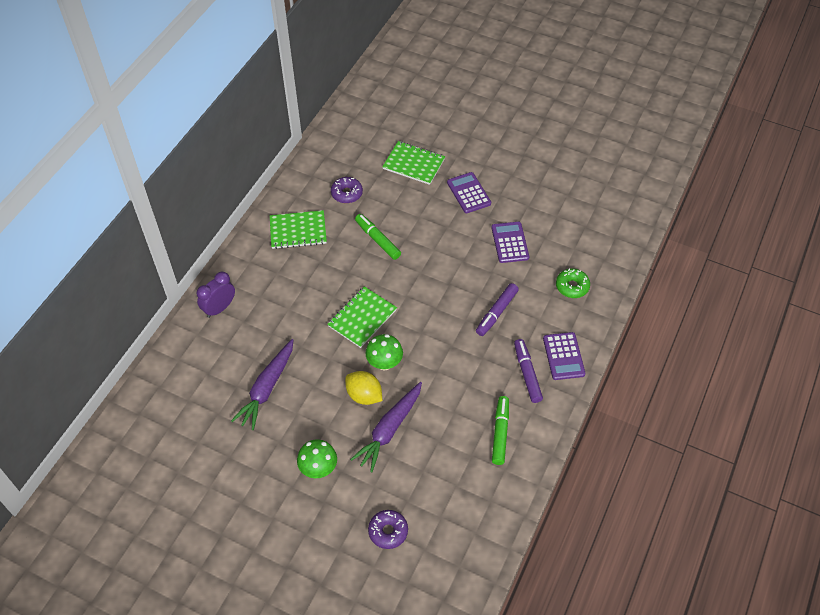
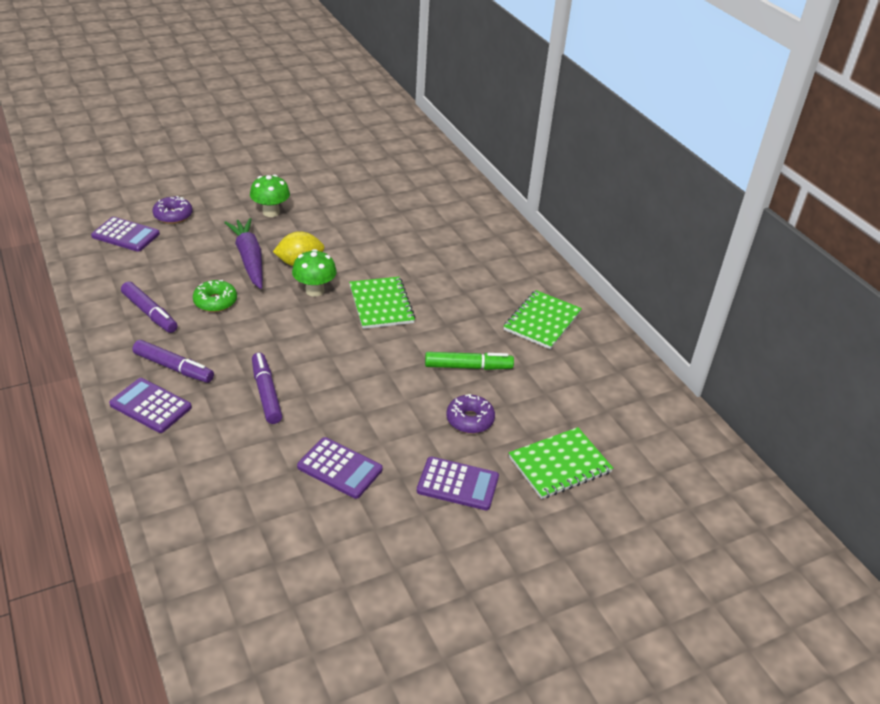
camera: 125 degrees right, 15 degrees down
(219, 308) = (494, 237): purple clock -> none
(267, 388) = (378, 223): purple carrot -> none
(347, 193) = (563, 381): purple donut -> purple donut (470, 420)
(443, 537) = (126, 235): none -> purple calculator
(500, 433) = (150, 313): green marker -> purple marker
(572, 286) = (213, 478): green donut -> green donut (215, 302)

